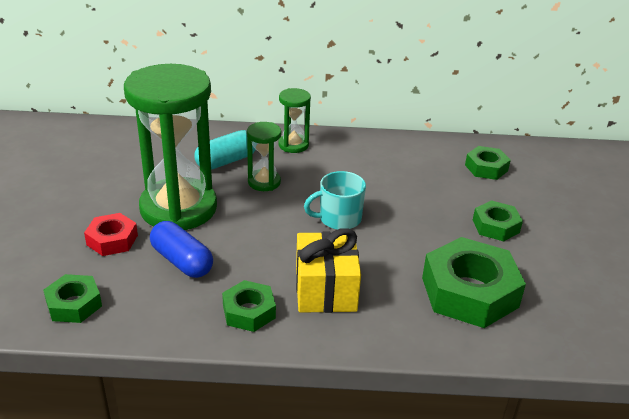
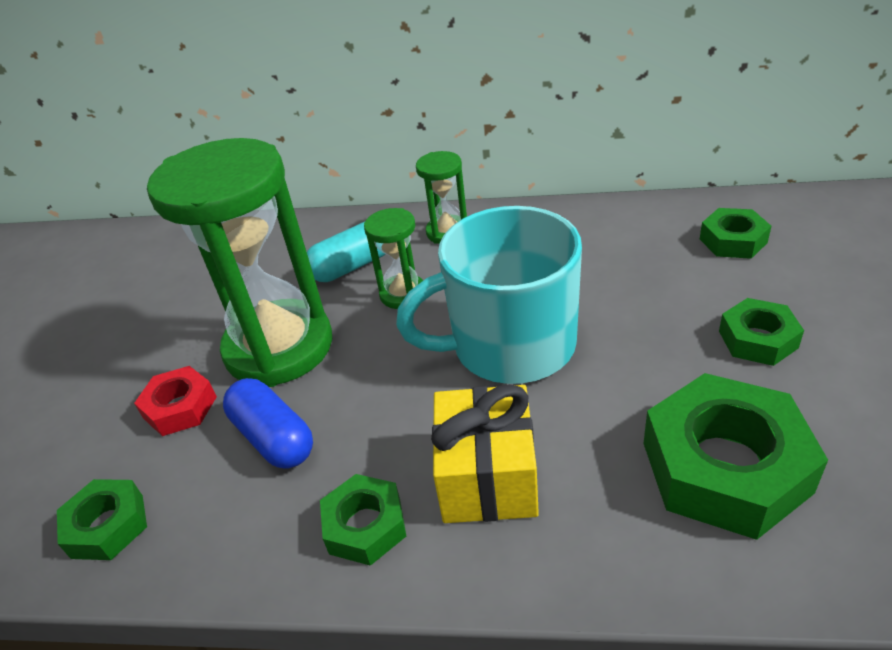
camera: 10 degrees right, 5 degrees up
(338, 219) = (510, 346): turquoise mug -> turquoise mug, size x1.92

